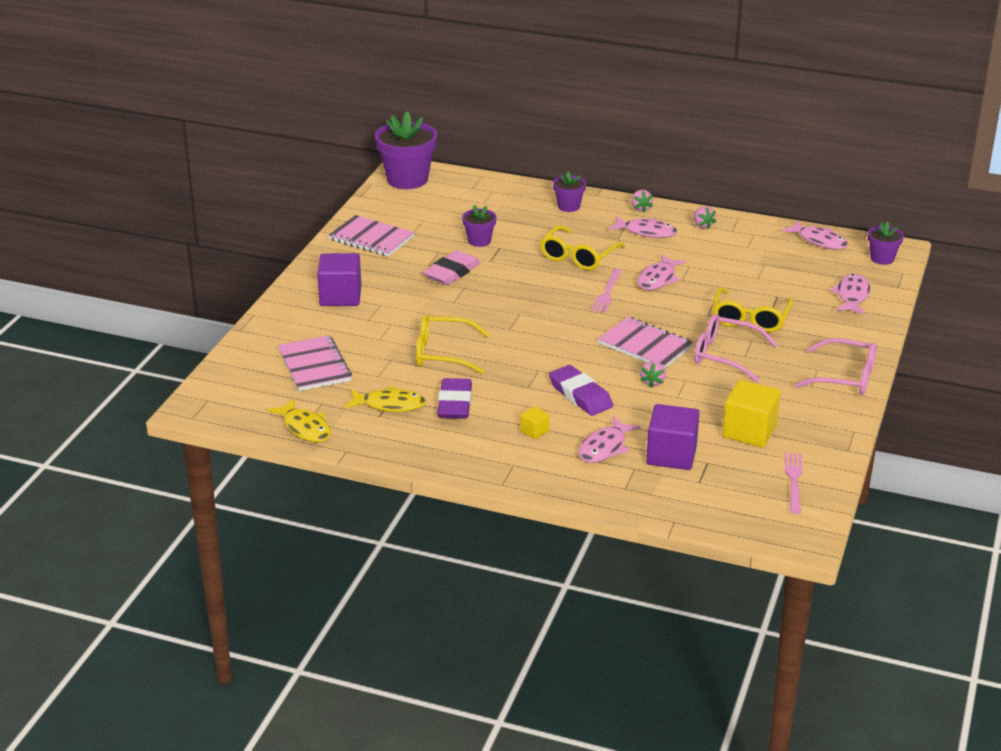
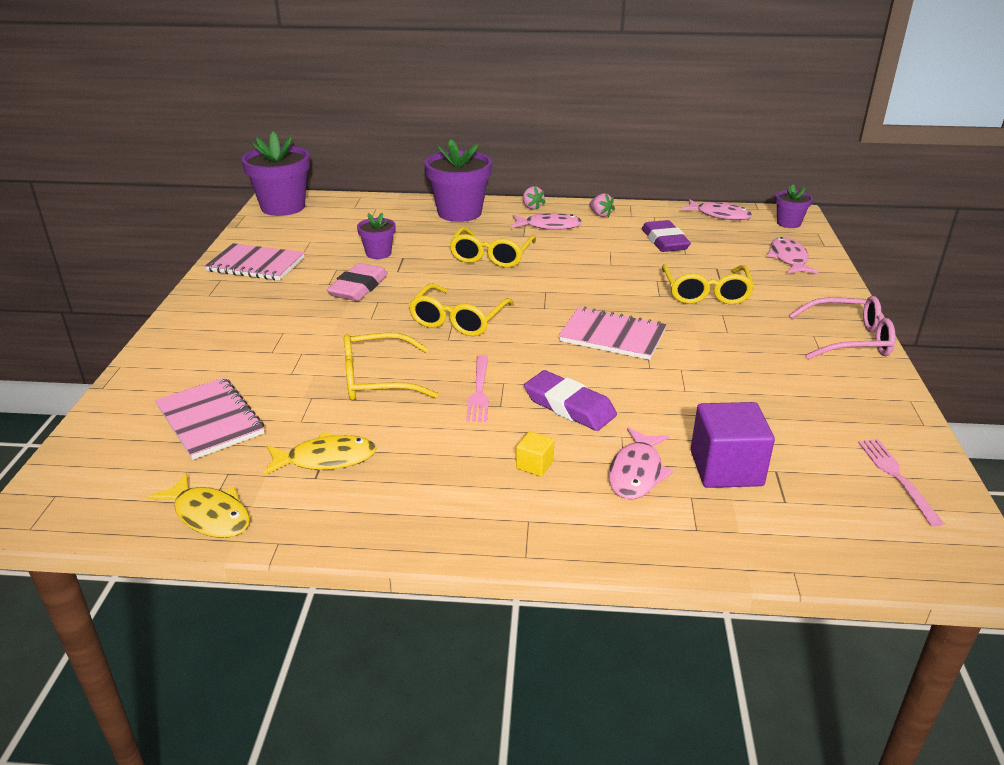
camera: 15 degrees left, 0 degrees up
(340, 296) = (231, 330): purple cube -> none
(455, 403) = (414, 443): purple eraser -> purple eraser (664, 241)
(524, 314) = (458, 320): none -> yellow glasses
(568, 206) = (459, 213): purple flower pot -> purple flower pot, size x1.92
(607, 293) = (540, 287): pink fork -> pink fork (479, 392)
(652, 382) = (645, 377): pink strawberry -> none
(658, 279) = (586, 267): pink fish -> none
(725, 355) = (706, 334): pink glasses -> none
(749, 431) = (796, 420): yellow cube -> none

